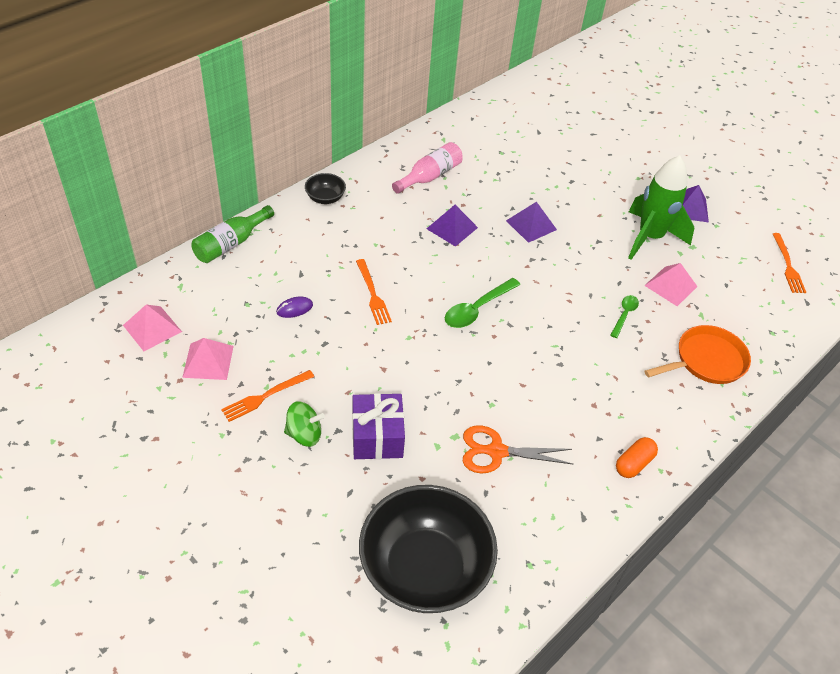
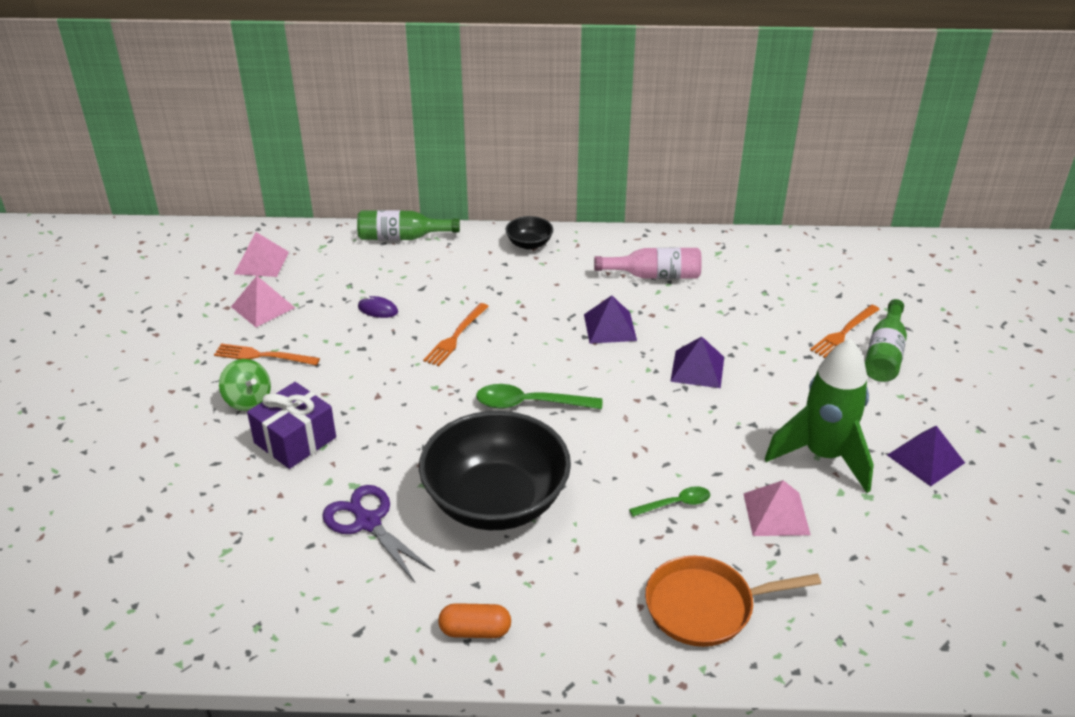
camera: 50 degrees right, 10 degrees down
(424, 568) = (180, 558): black bowl -> black bowl (496, 501)
(495, 451) = (367, 522): orange scissors -> purple scissors
(602, 157) = (884, 354): none -> green bottle
(706, 361) = (705, 606): orange pan -> orange pan turned 150 degrees clockwise
(787, 265) = (979, 593): orange fork -> orange fork (844, 332)

